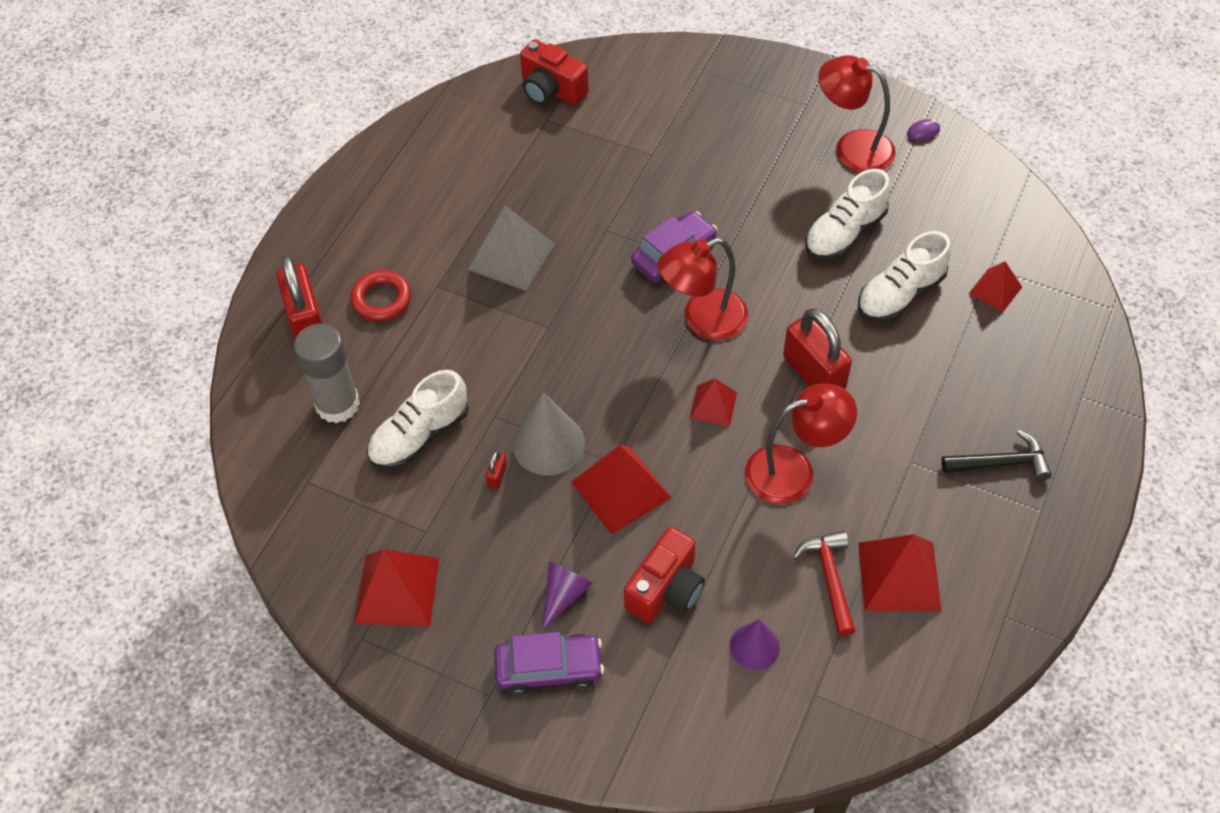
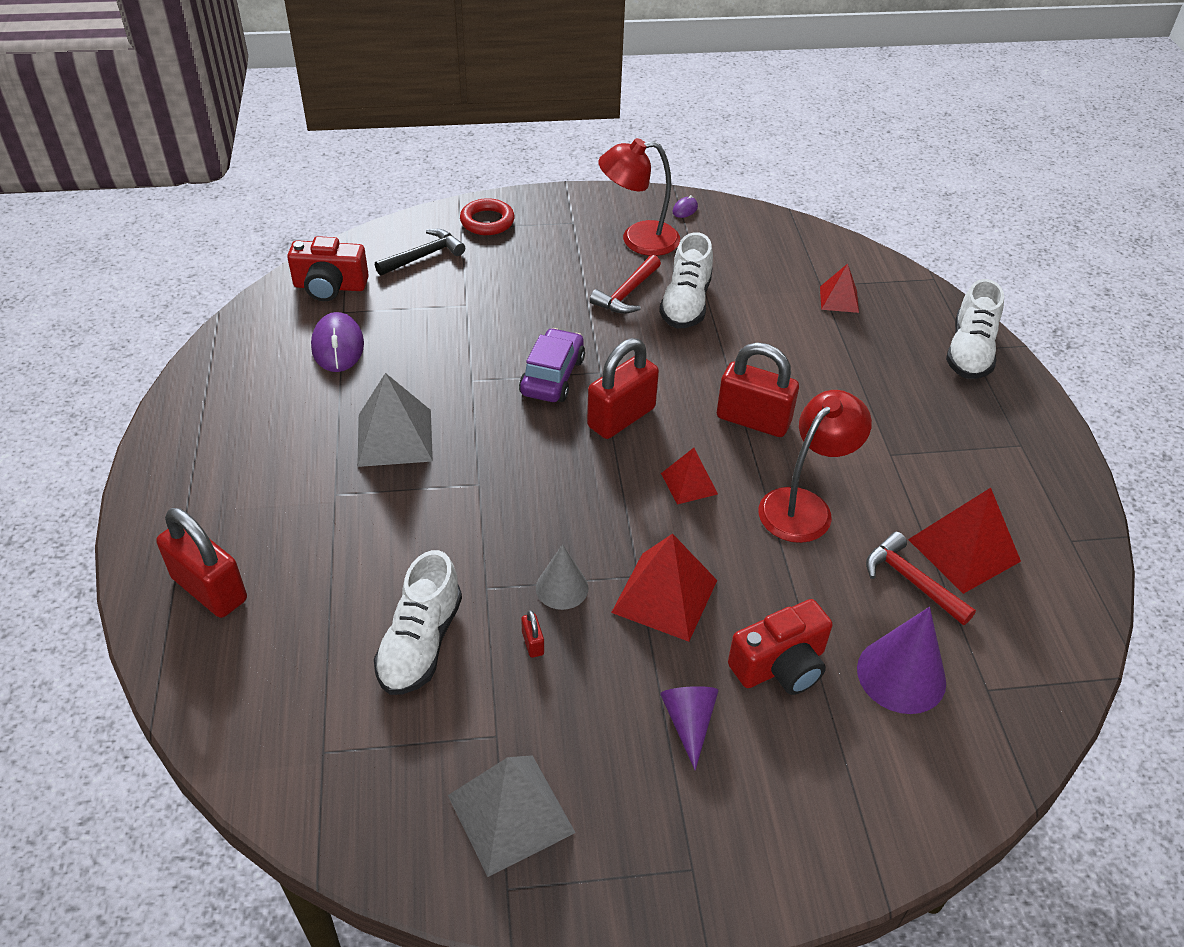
camera: 35 degrees left, 10 degrees down
(337, 404) = (304, 655): grey glue stick -> none
(381, 299) = (282, 531): red ring -> red ring (487, 221)
(397, 590) = (510, 814): red pyramid -> grey pyramid
(521, 152) = (338, 346): none -> purple mouse
(548, 444) = (562, 588): grey cone -> grey cone, size x0.63
(549, 669) = (733, 806): purple car -> none
(666, 589) = (780, 665): red camera -> red camera turned 60 degrees clockwise
(702, 320) = (621, 417): red lamp -> red padlock
(754, 646) = (901, 675): purple cone -> purple cone, size x1.58
(798, 201) = (627, 293): none -> red hammer
(900, 294) = (770, 331): white shoe -> white shoe (969, 352)
(1001, 463) = (959, 423): black hammer -> black hammer (424, 256)

